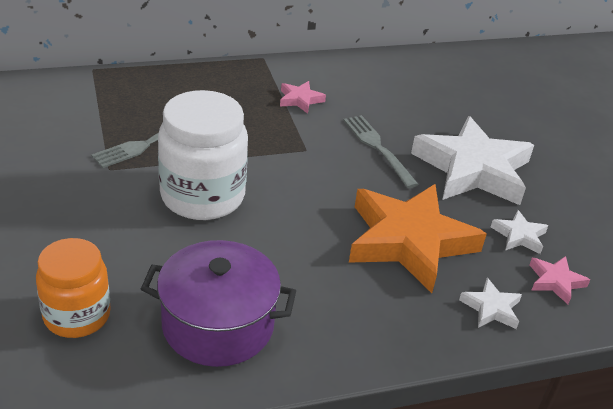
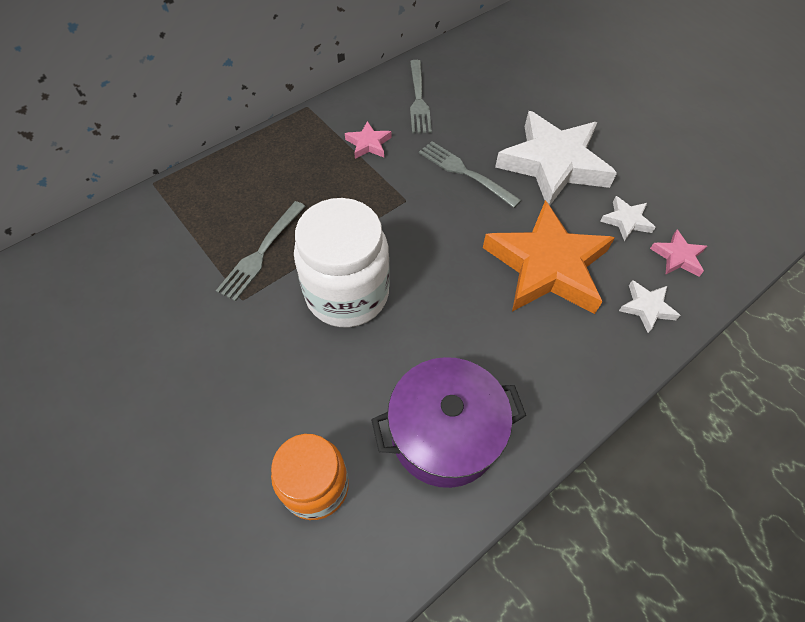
camera: 20 degrees left, 20 degrees up
(371, 83) = (418, 99): none -> grey fork

